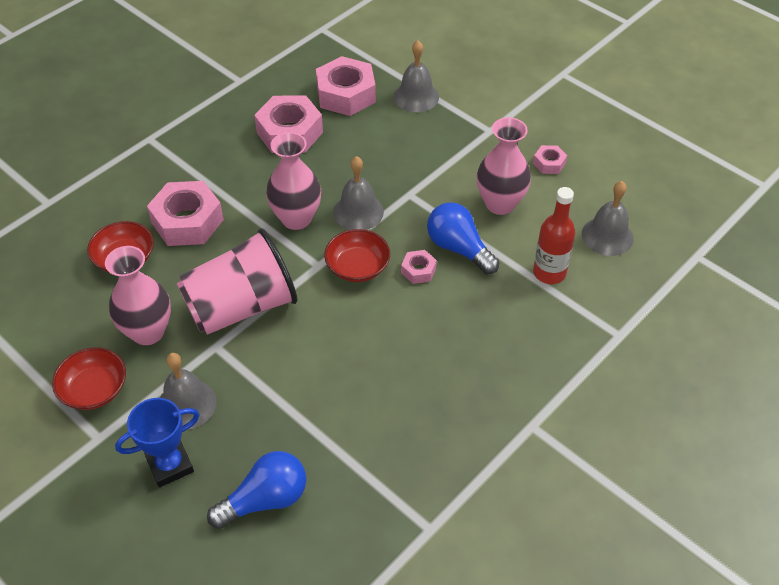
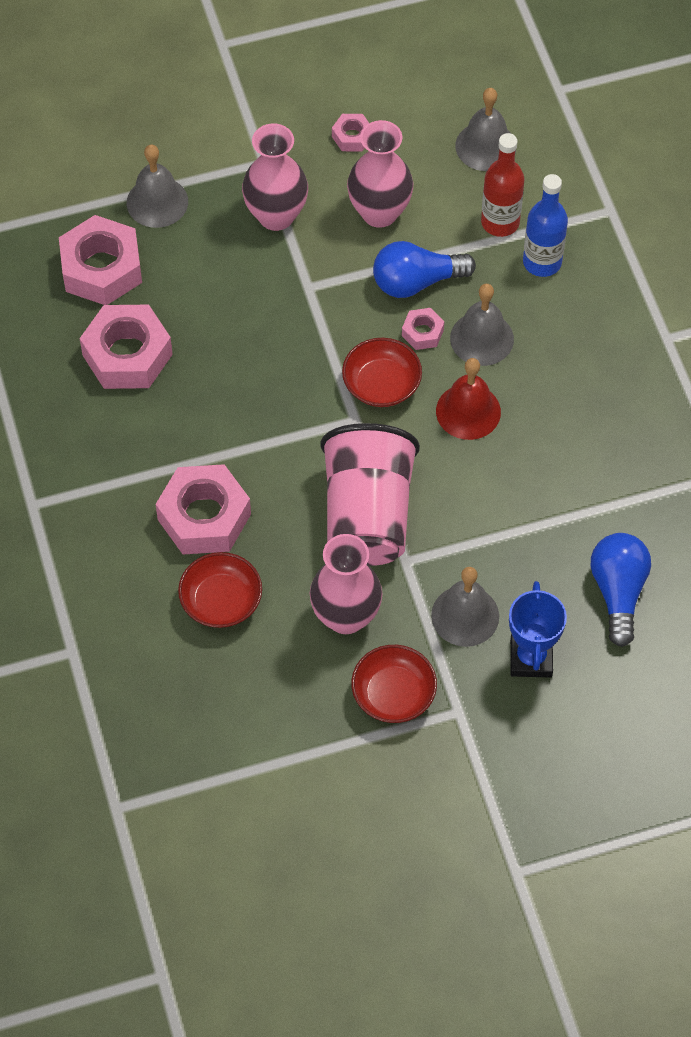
camera: 60 degrees left, 10 degrees up
(296, 218) = (272, 409): pink vase -> pink vase (276, 215)
(358, 212) = (302, 346): grey bell -> grey bell (482, 338)
(369, 326) = (468, 411): none -> red bell
(535, 313) = (542, 262): none -> blue bottle

